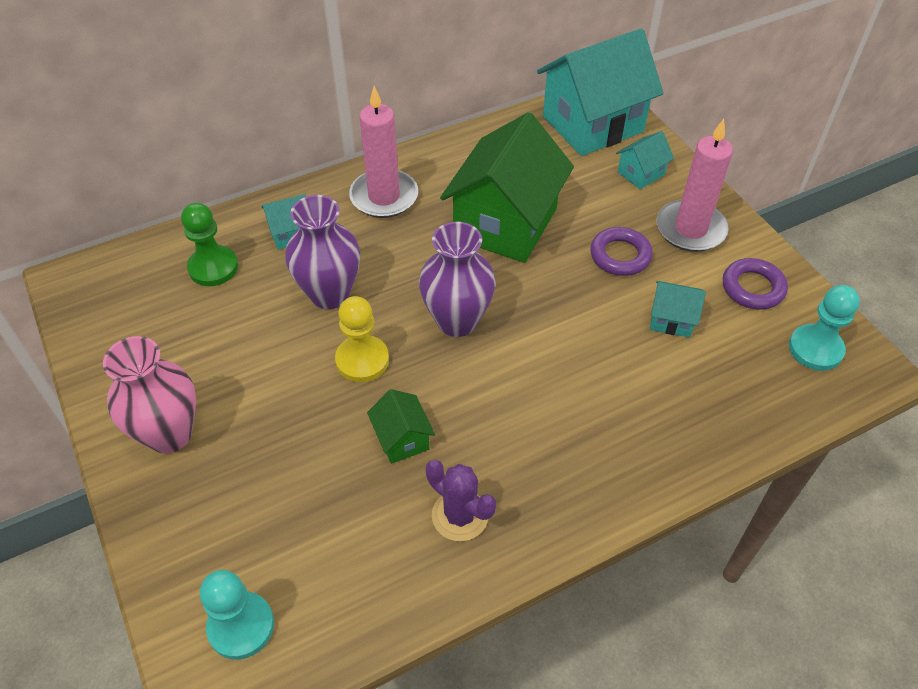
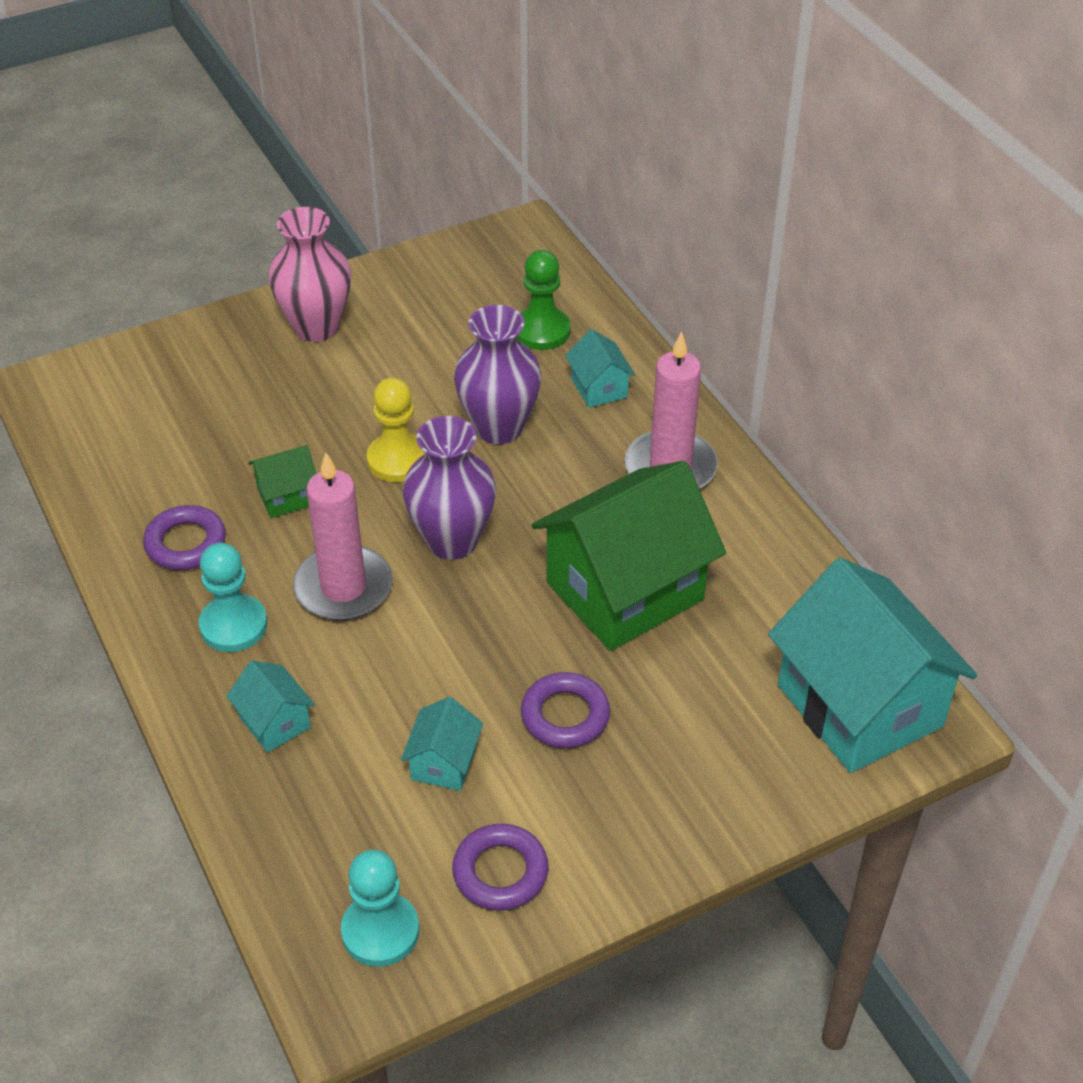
camera: 90 degrees right, 5 degrees down
(241, 626) = (104, 396): turquoise pawn -> turquoise pawn (233, 625)
(460, 515) = (186, 543): purple cactus -> purple ring
(505, 223) = (625, 591): green house -> green house turned 60 degrees counterclockwise
(641, 173) = (745, 759): turquoise house -> turquoise house (275, 722)
(690, 229) = (622, 809): pink candle -> pink candle (343, 587)

